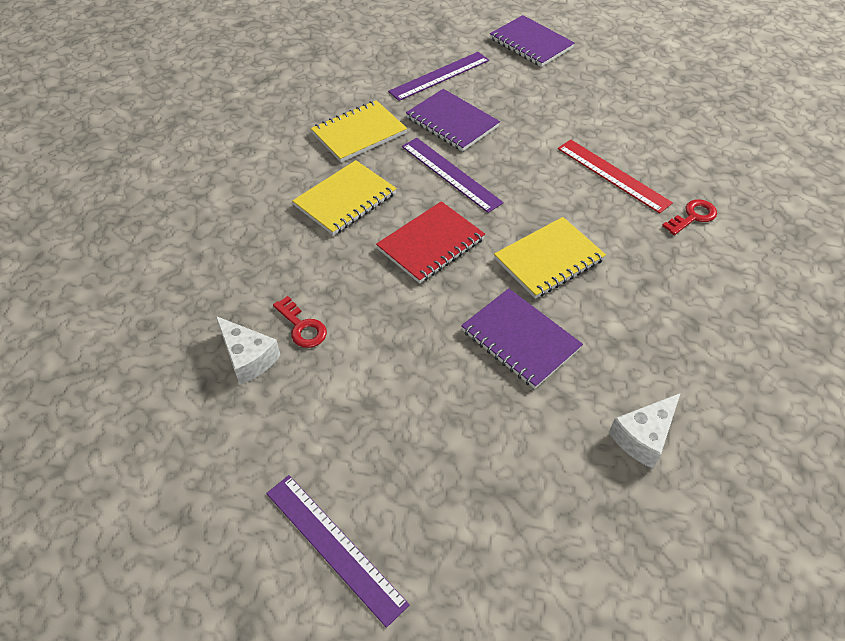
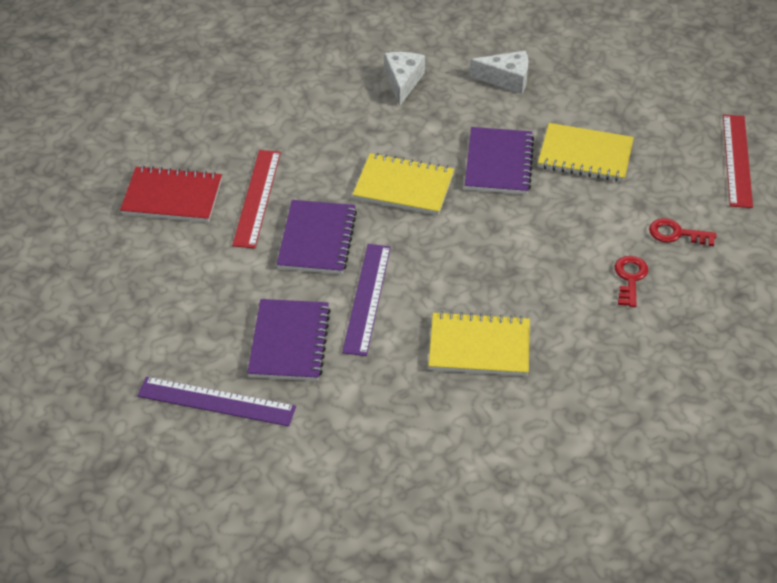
camera: 130 degrees left, 5 degrees down
(248, 358) = (689, 288): white cheese -> white cheese (403, 82)
(334, 547) = (737, 160): purple ruler -> red ruler
(359, 133) = (381, 402): yellow notebook -> yellow notebook (585, 155)
(431, 244) = (465, 260): red notebook -> red notebook (172, 197)
(531, 43) = (76, 361): purple notebook -> purple notebook (317, 239)
(693, 216) = (264, 134): red key -> red key (676, 234)

